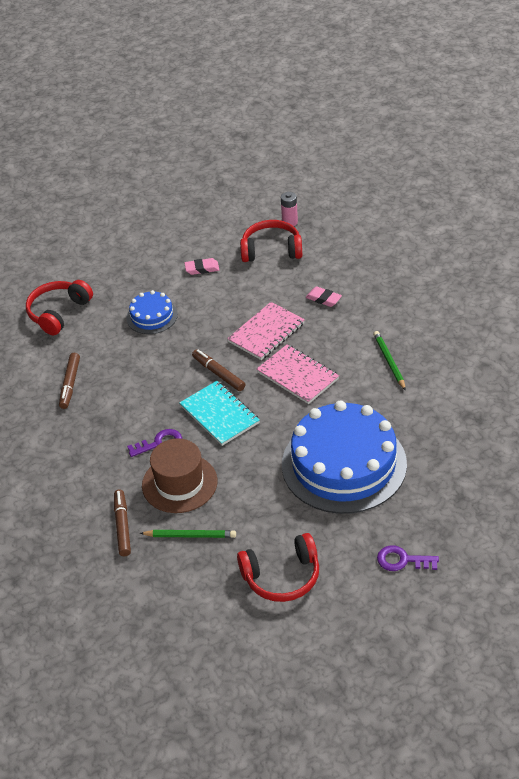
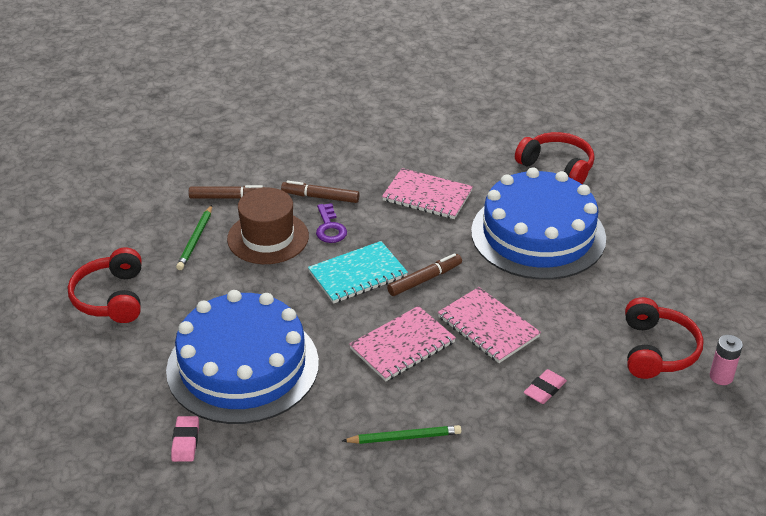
camera: 95 degrees right, 5 degrees down
(70, 384) = (439, 172): brown marker -> brown marker (320, 197)
(107, 387) = (427, 196): none -> pink notebook
(152, 316) = (538, 234): blue cake -> blue cake, size x2.14
(202, 268) = (623, 282): pink eraser -> pink eraser (185, 441)
(402, 560) = (82, 393): purple key -> none

